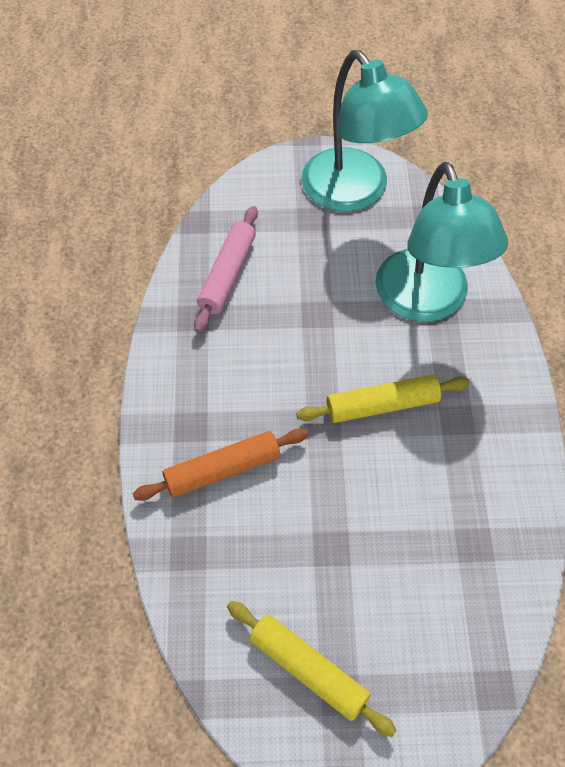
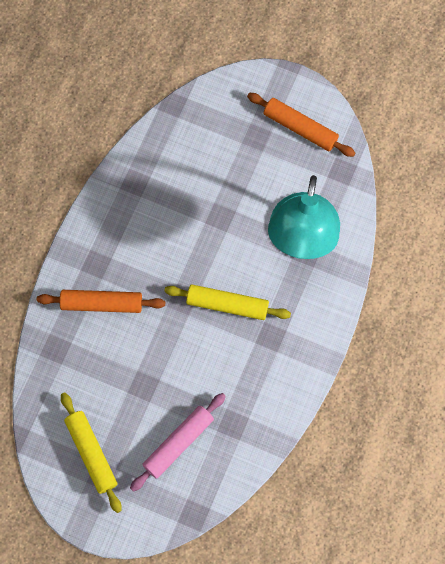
camera: 25 degrees right, 15 degrees up
(227, 275) = (174, 158): pink rolling pin -> pink rolling pin (178, 443)
(355, 193) = (300, 128): turquoise lamp -> orange rolling pin

